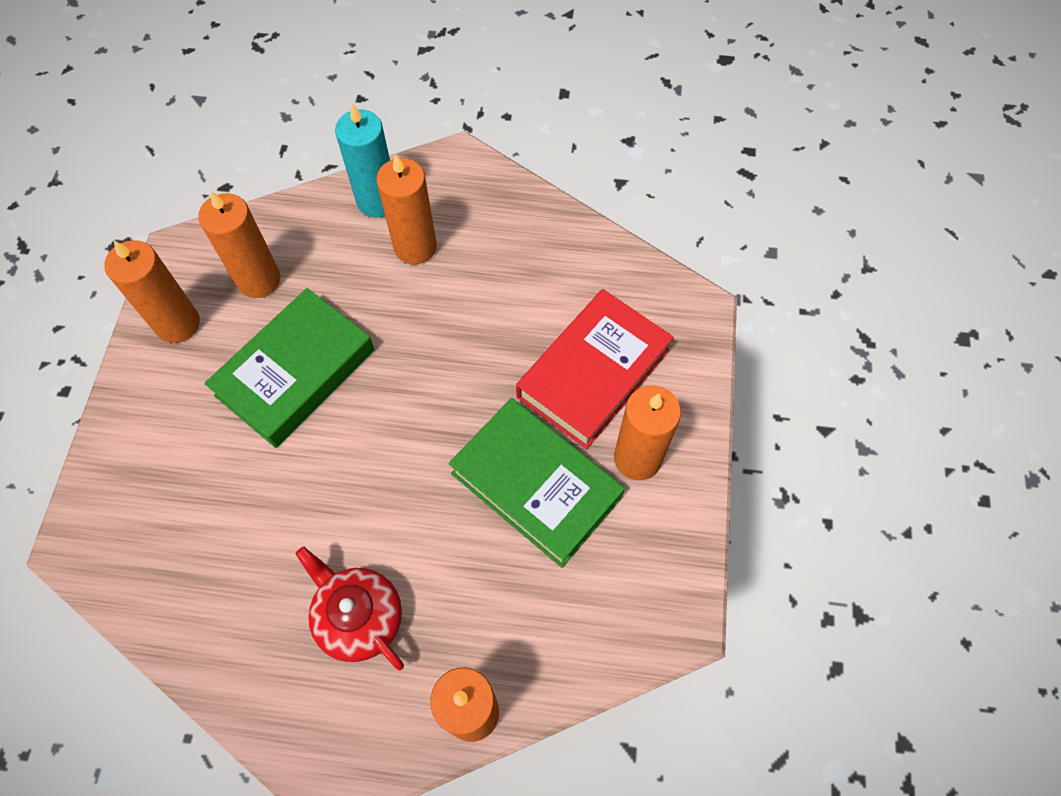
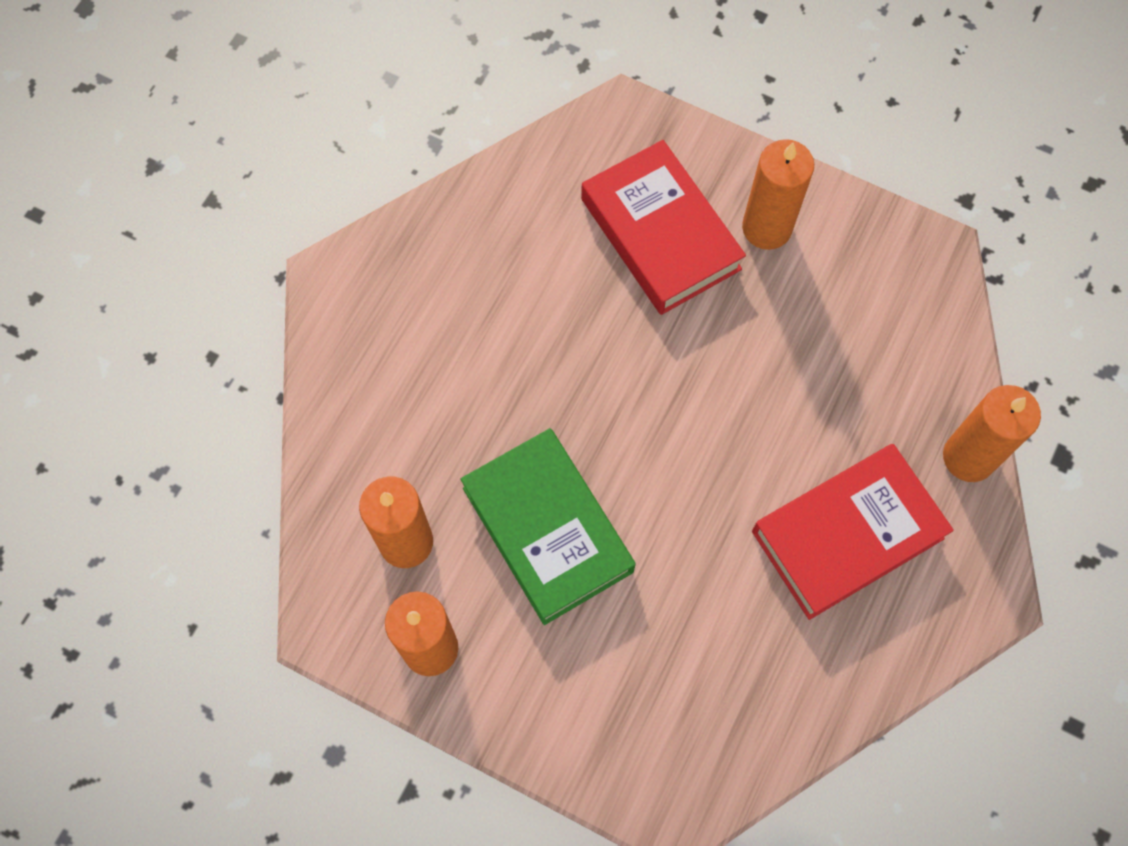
camera: 70 degrees left, 5 degrees up
(358, 617) = (847, 535): red teapot -> red book
(377, 201) = (349, 381): turquoise candle -> none
(415, 247) = (432, 359): orange candle -> none
(536, 485) = (764, 328): green book -> none

